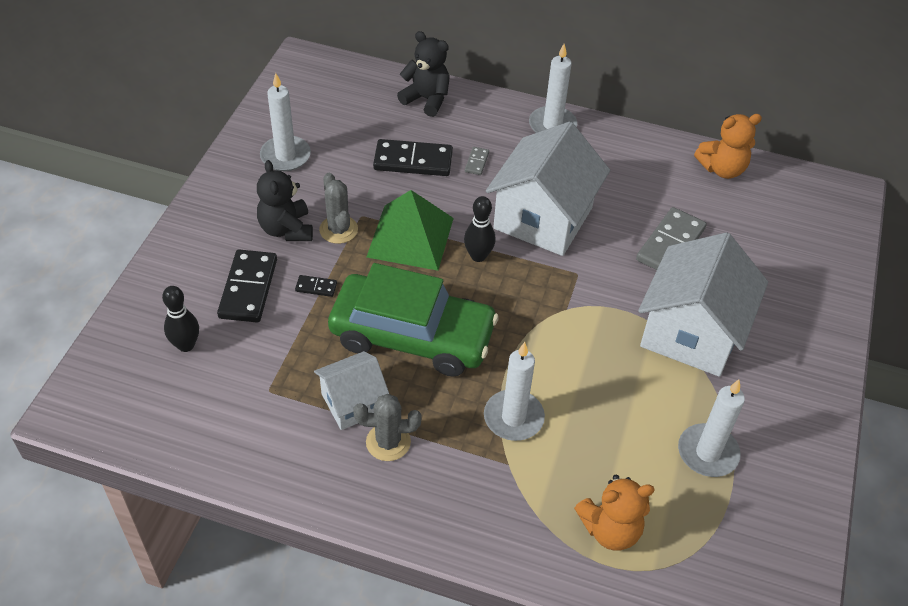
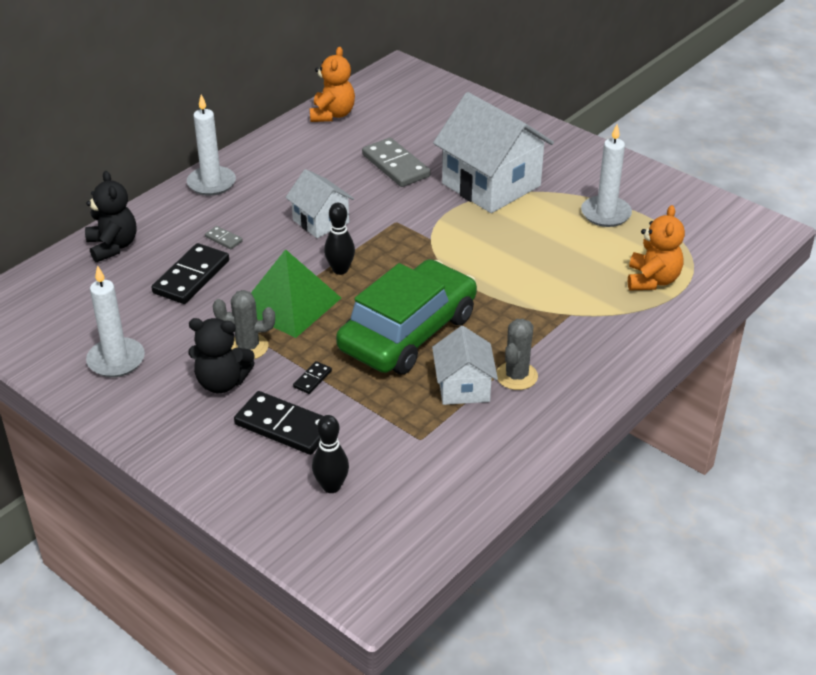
camera: 65 degrees left, 10 degrees down
(426, 99) = (113, 246): black teddy bear -> black teddy bear turned 105 degrees clockwise
(513, 418) = (526, 299): white candle -> none
(543, 218) = (321, 221): white house -> white house, size x0.55

